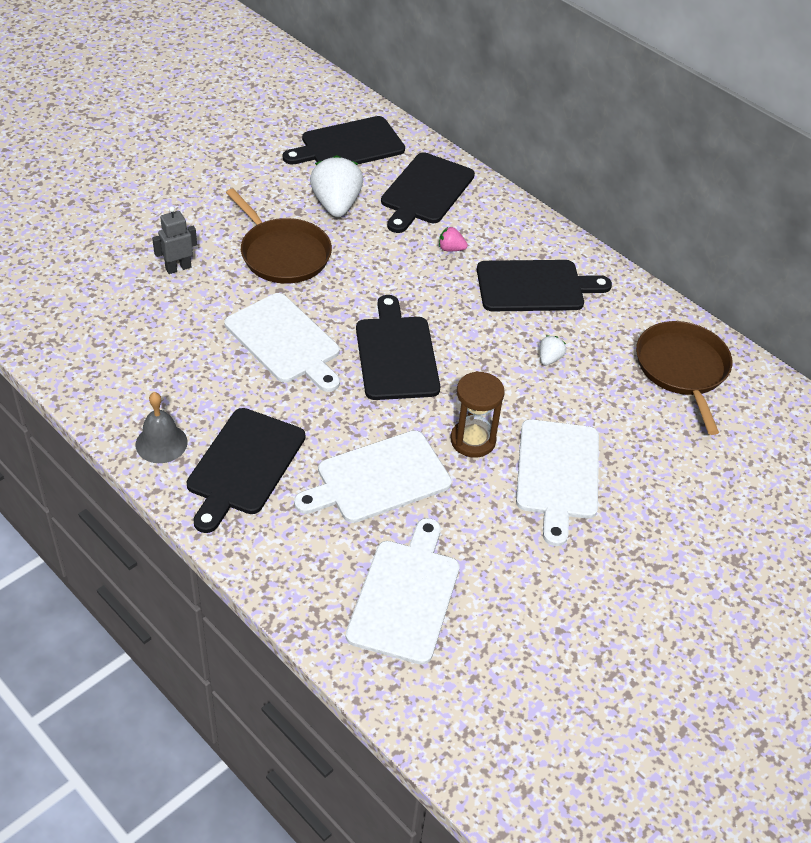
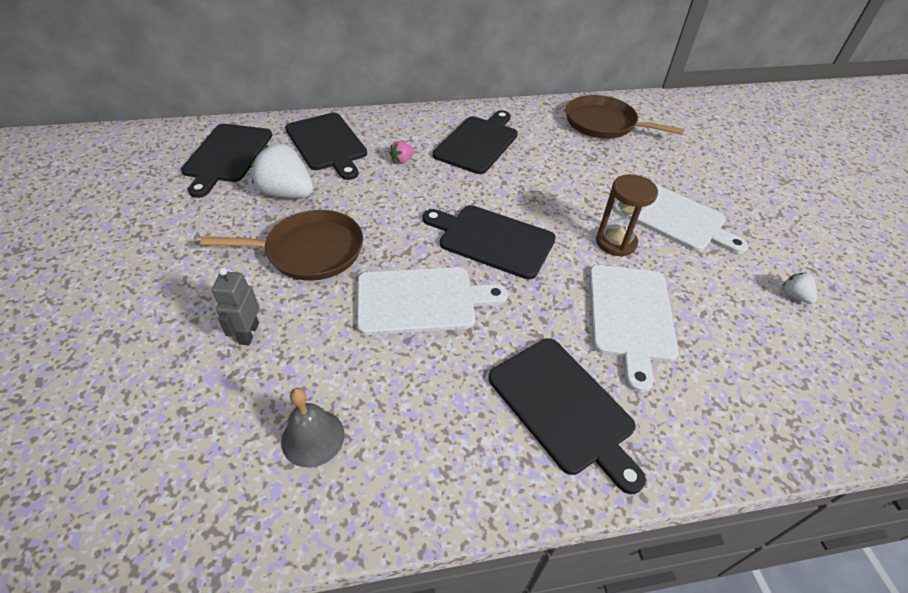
camera: 55 degrees left, 0 degrees up
(161, 443) = (490, 469): grey bell -> grey bell (313, 437)
(406, 596) = (776, 361): white cutting board -> none
(549, 358) = (555, 169): white strawberry -> white strawberry (794, 296)

